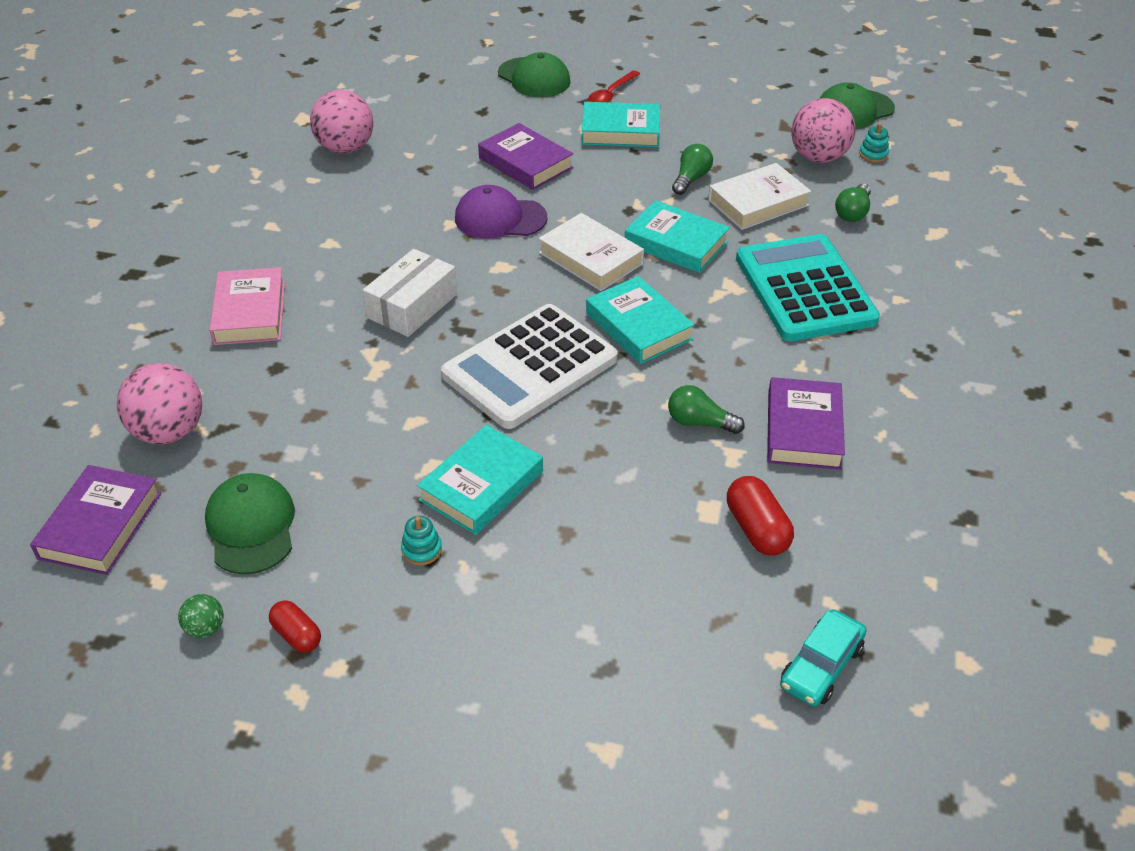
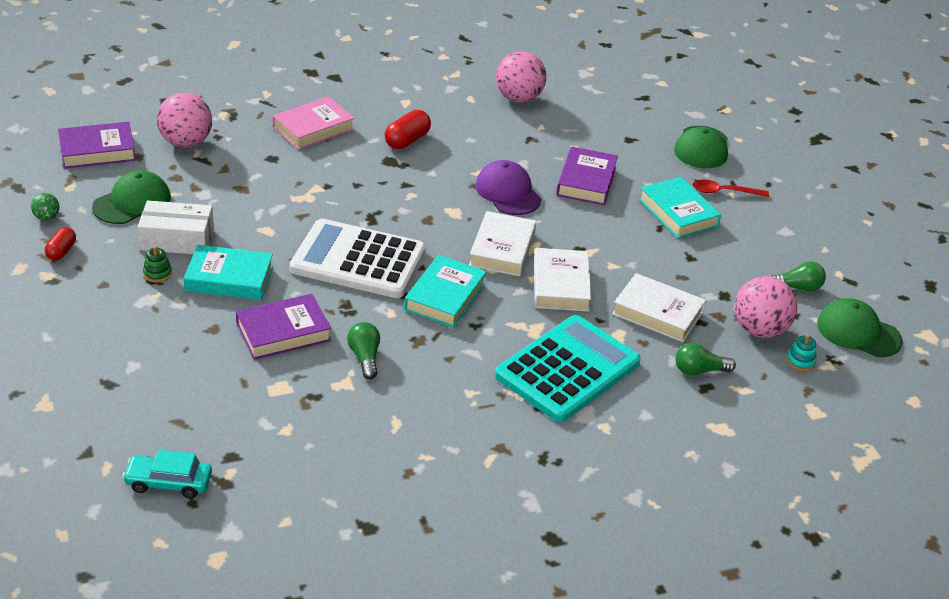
camera: 55 degrees right, 5 degrees down
(412, 306) = (377, 188): white box -> white box (177, 239)
(421, 550) = (157, 273): turquoise stacking toy -> green stacking toy
(676, 243) = (561, 285): turquoise book -> white book
(691, 179) = (652, 268): green light bulb -> green light bulb (797, 287)
(757, 529) = (277, 417): red capsule -> red capsule (407, 140)
(803, 430) = (398, 413): purple book -> purple book (283, 332)

